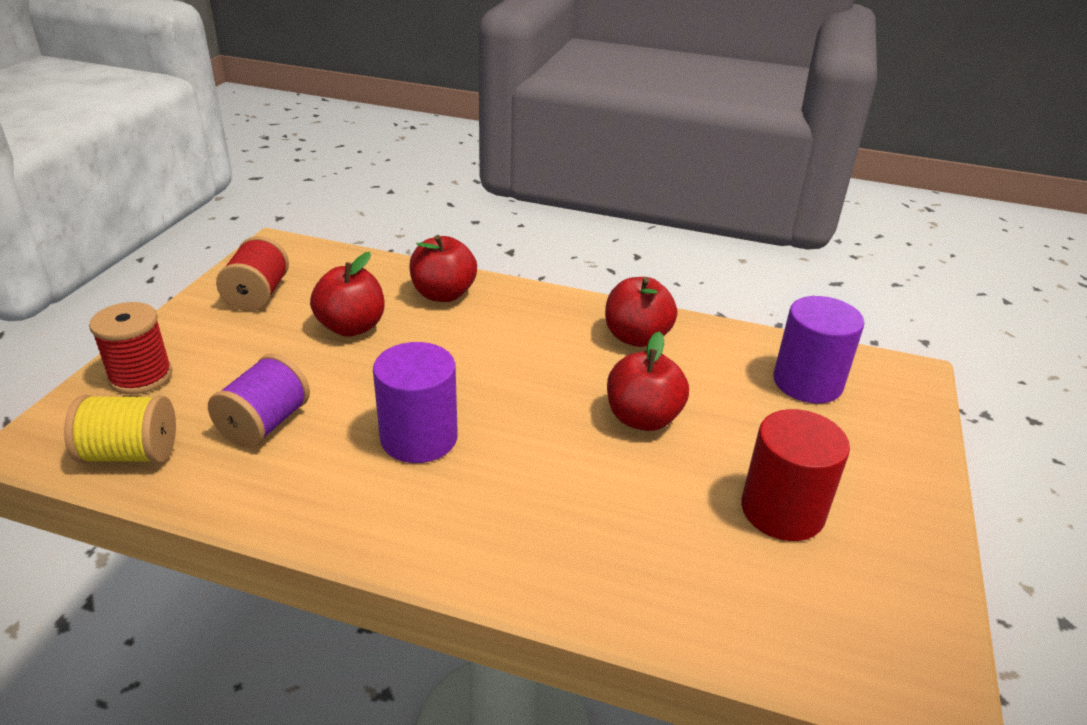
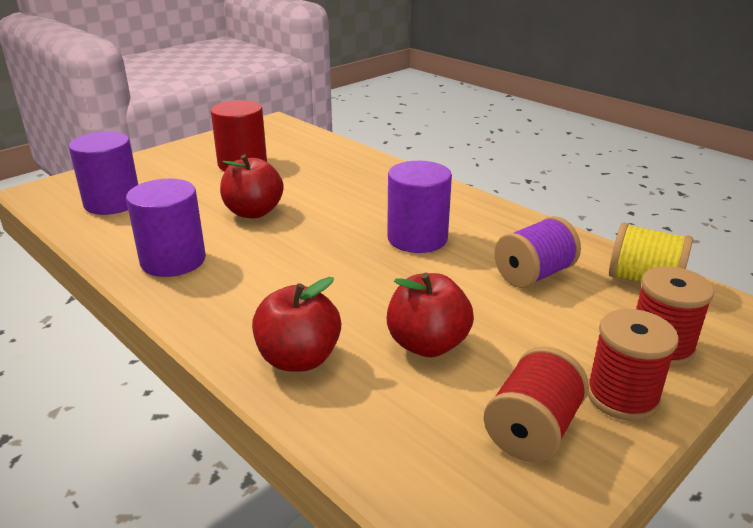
camera: 150 degrees left, 5 degrees down
(188, 329) = (622, 396): none -> red spool
(636, 337) = (173, 260): red apple -> purple cylinder

